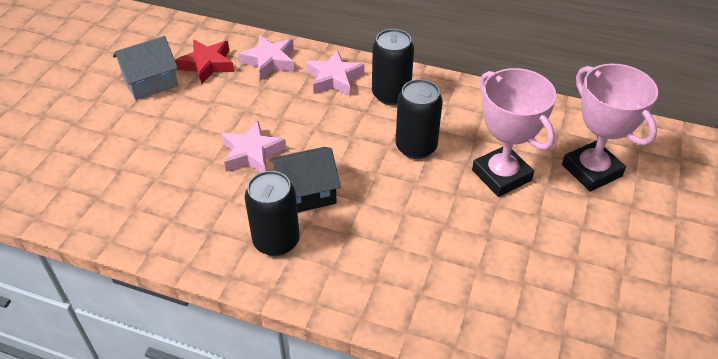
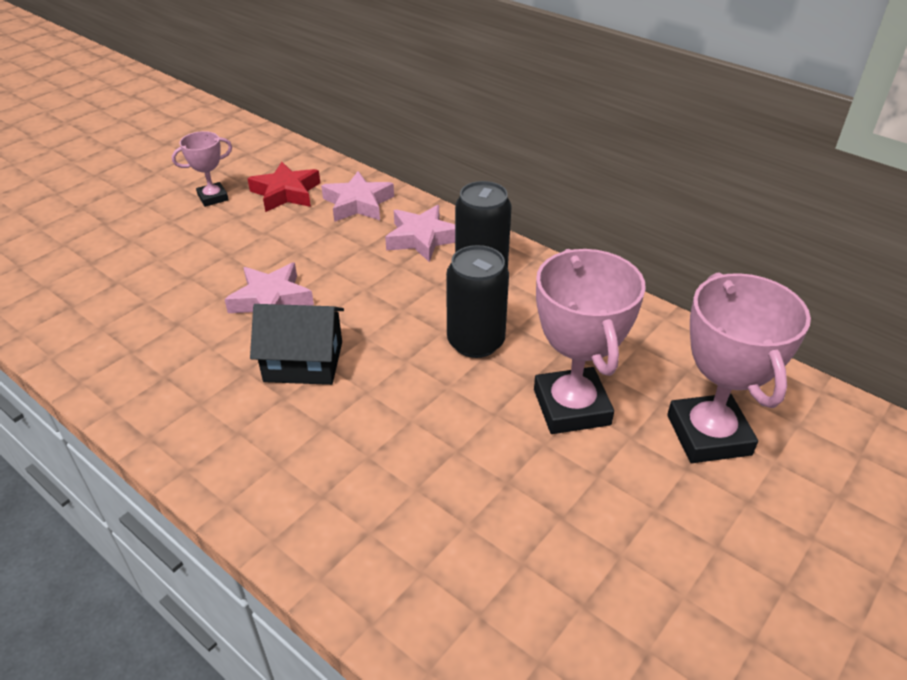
camera: 20 degrees right, 5 degrees down
(150, 82) = (213, 197): grey house -> pink trophy
(276, 241) = (231, 410): black can -> none

